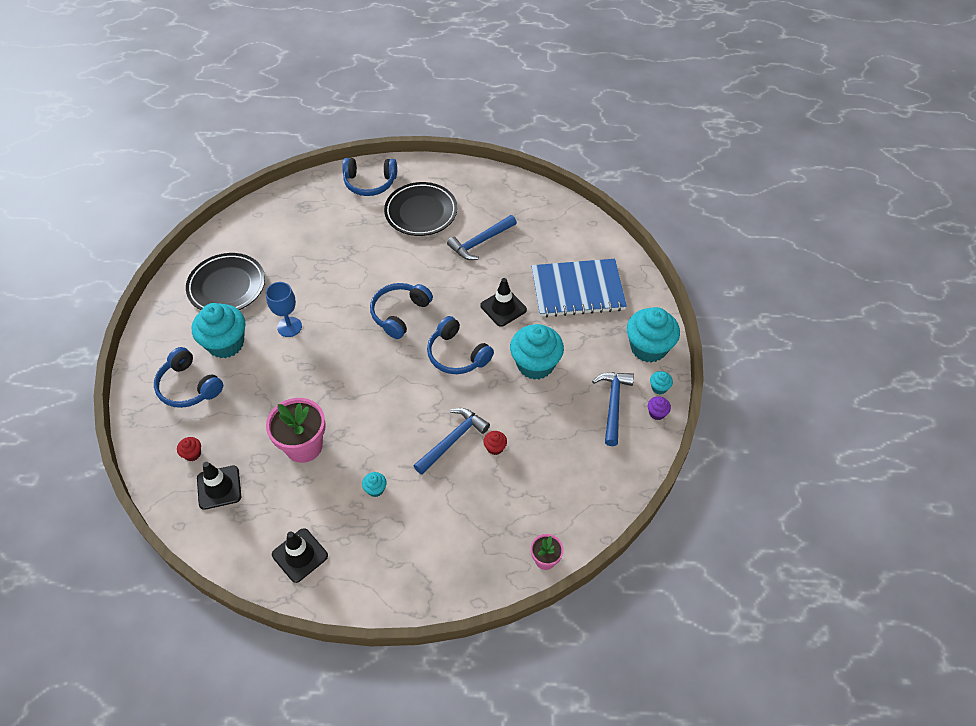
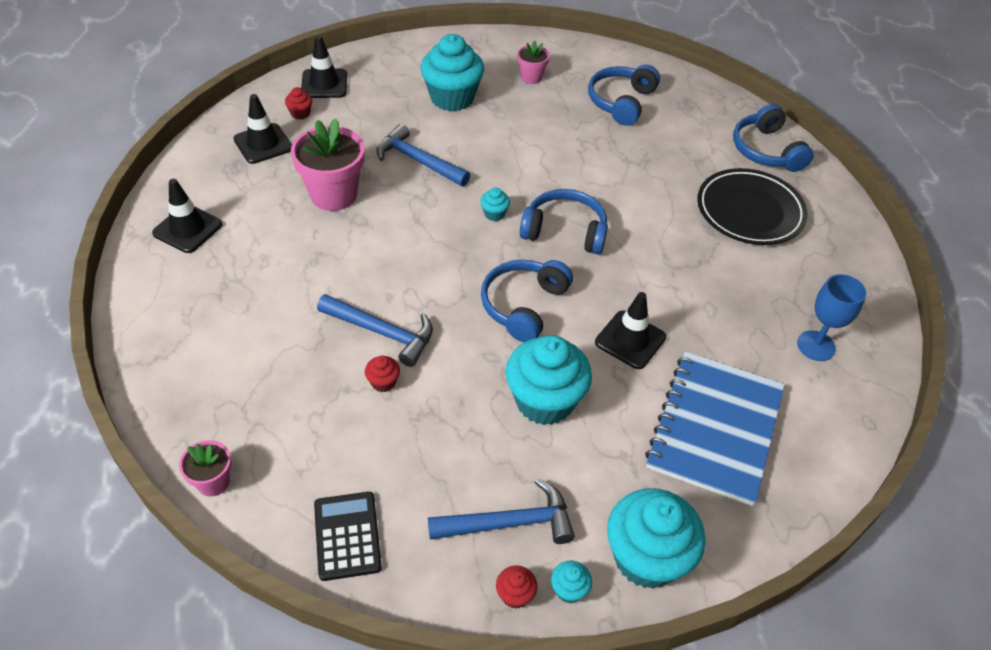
camera: 70 degrees right, 5 degrees down
(161, 430) = (324, 84): none -> black traffic cone
(189, 386) = (385, 87): blue headphones -> blue headphones (621, 102)
(227, 286) = (531, 77): black plate -> pink flower pot
(289, 327) = (497, 140): blue goblet -> blue goblet (816, 346)
(375, 489) = (289, 273): turquoise cupcake -> turquoise cupcake (494, 214)
(480, 242) = (737, 287): blue hammer -> blue hammer (418, 161)
(577, 290) = (714, 428): blue notebook -> blue notebook turned 45 degrees clockwise
(602, 488) = (347, 536): none -> black calculator
(657, 413) = (515, 595): purple cupcake -> red cupcake

